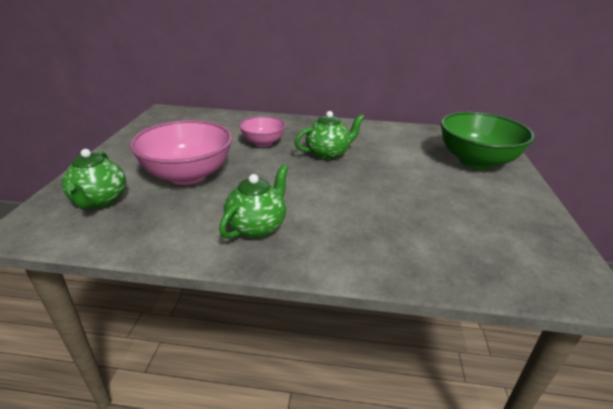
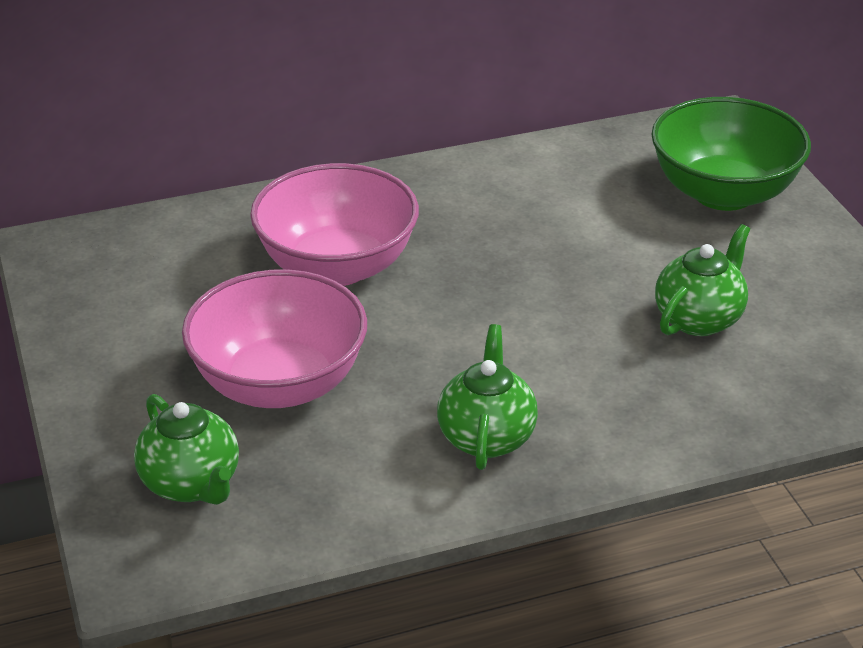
camera: 25 degrees left, 5 degrees up
(263, 142) = (337, 266): pink bowl -> pink bowl, size x1.76
(328, 154) = (475, 255): green teapot -> green teapot (699, 319)

